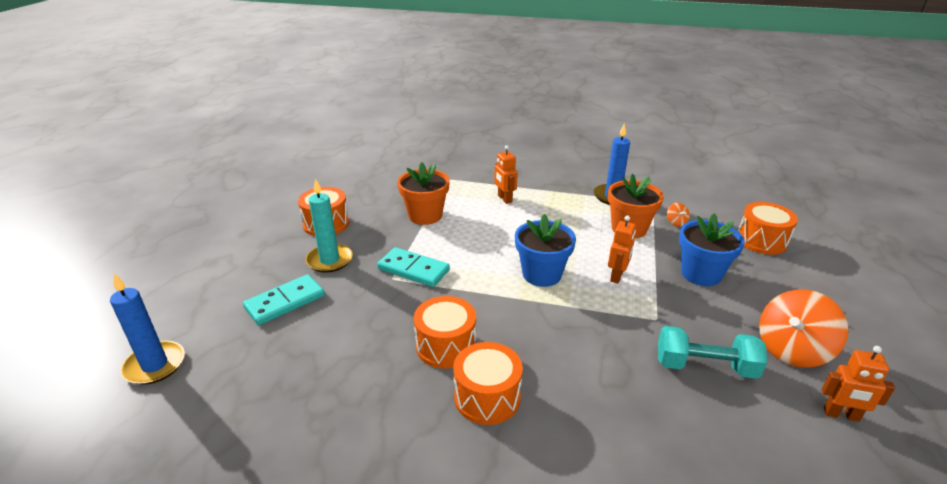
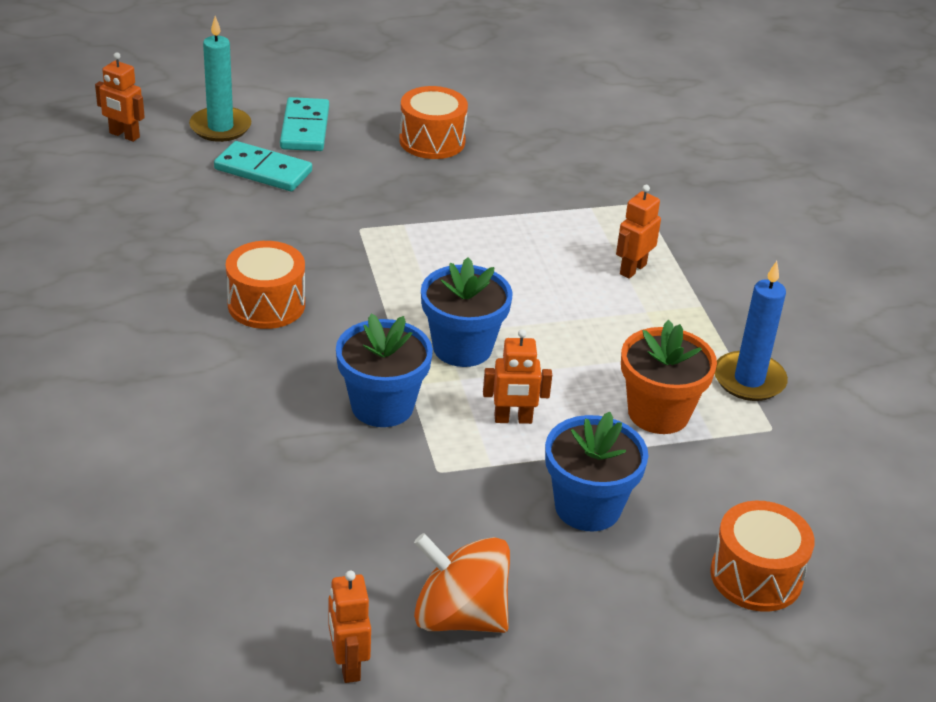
camera: 60 degrees right, 5 degrees up
(155, 365) = (124, 135): blue candle -> orange robot
(329, 260) = (359, 171): turquoise candle -> turquoise candle (220, 127)
(413, 269) = (390, 239): turquoise domino -> turquoise domino (305, 128)
(425, 215) = (521, 211): orange flower pot -> none
(487, 397) = (204, 355): orange drum -> none
(584, 323) = (382, 406): none -> blue flower pot
(676, 222) = (726, 464): orange spinning top -> none
(705, 366) = (366, 527): turquoise dumbbell -> none

